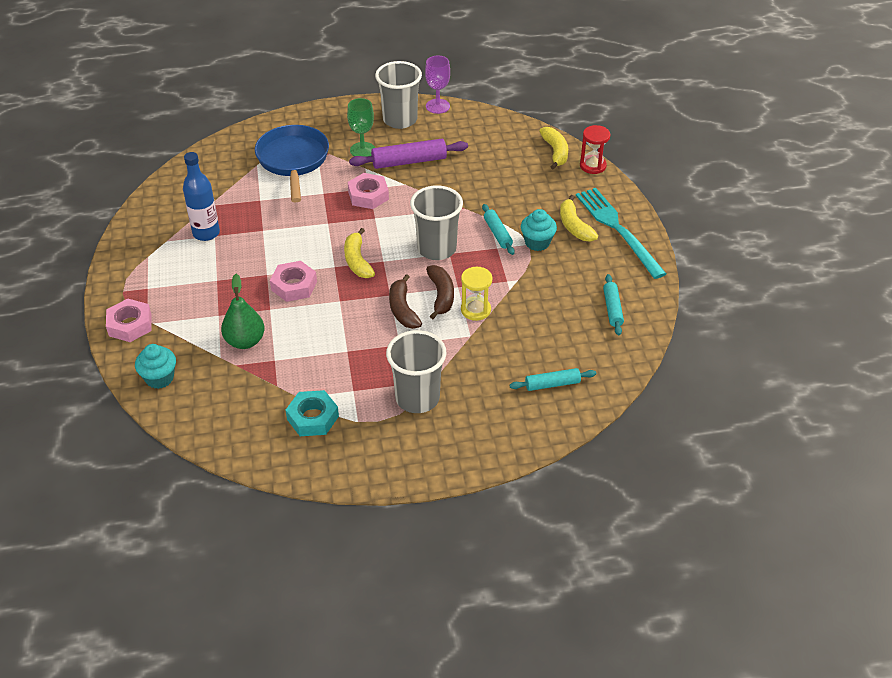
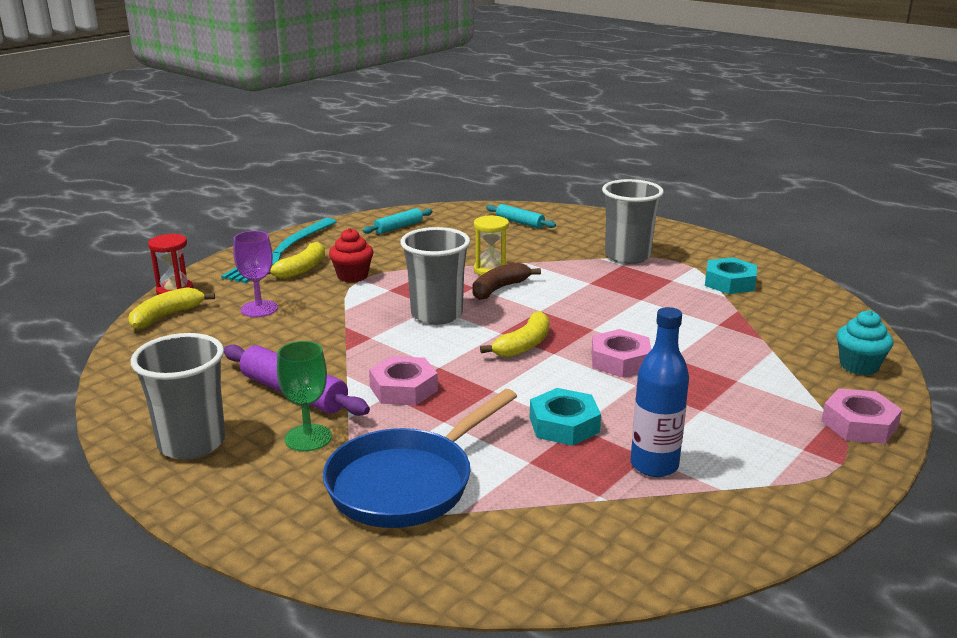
camera: 130 degrees left, 20 degrees down
(245, 341) = (732, 348): green pear -> none
(270, 227) = (564, 425): none -> turquoise nut
(403, 309) = (547, 297): brown banana -> none
(437, 106) = (121, 429): purple goblet -> purple goblet (259, 309)
(497, 233) = (365, 296): turquoise rolling pin -> none
(537, 242) = (352, 276): turquoise cupcake -> red cupcake

